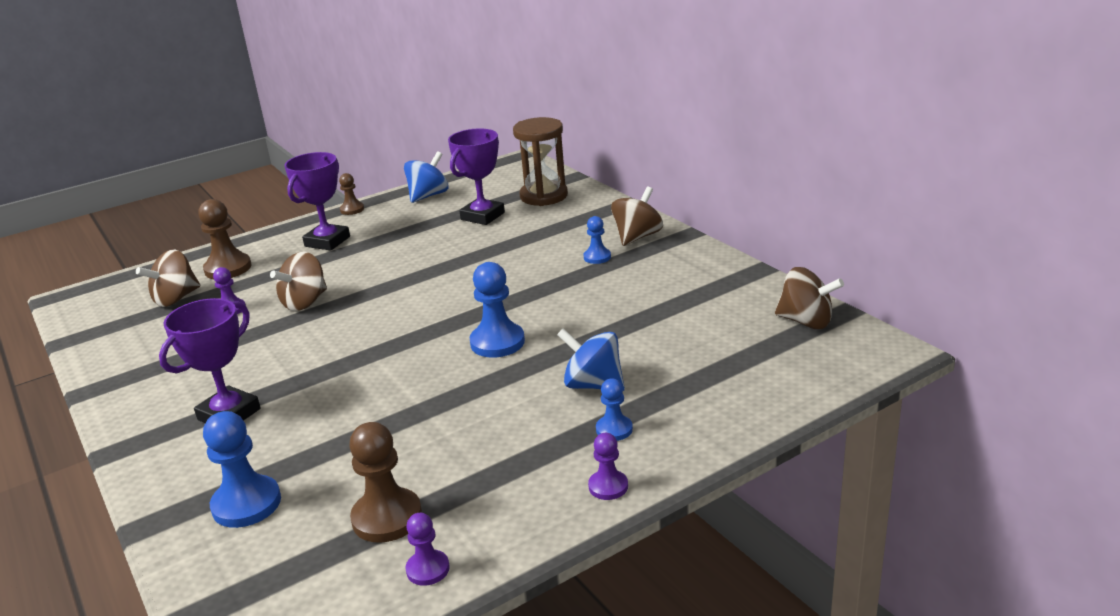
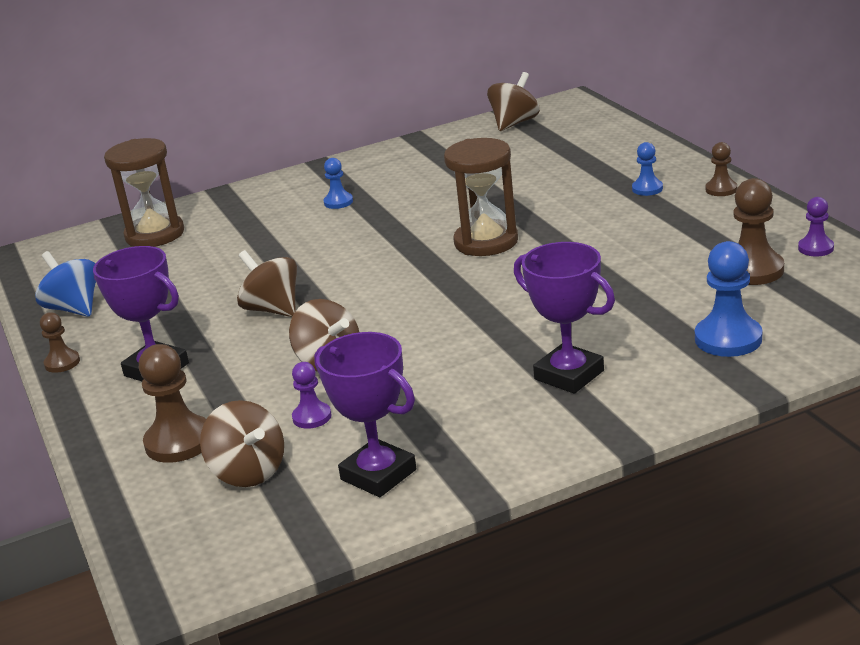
camera: 80 degrees left, 0 degrees up
(482, 216) = (177, 268): purple trophy -> purple trophy (378, 475)
(497, 342) = (486, 242): blue pawn -> brown hourglass
(593, 385) = (579, 198): blue spinning top -> none
(608, 486) = (721, 189): purple pawn -> brown pawn
(637, 237) = (308, 184): brown spinning top -> brown spinning top (272, 309)

